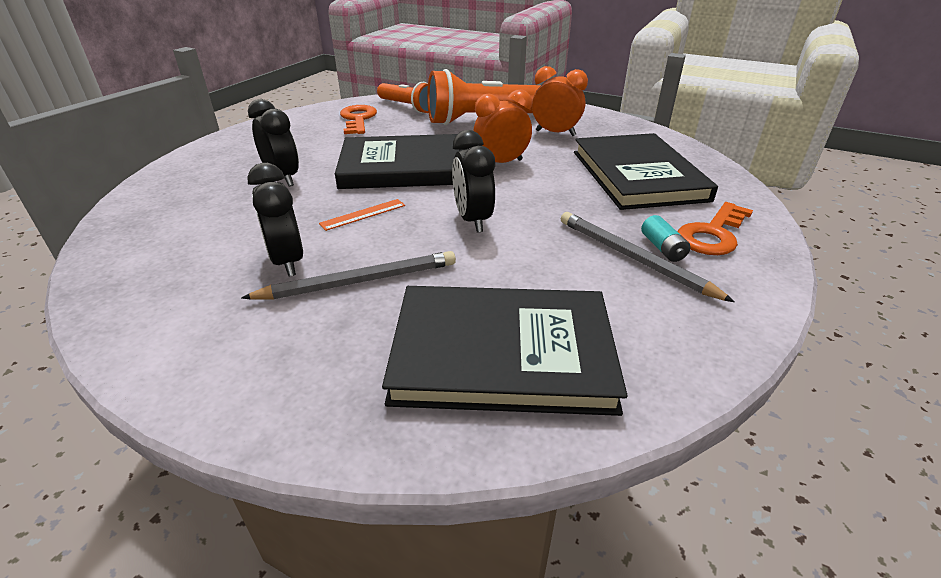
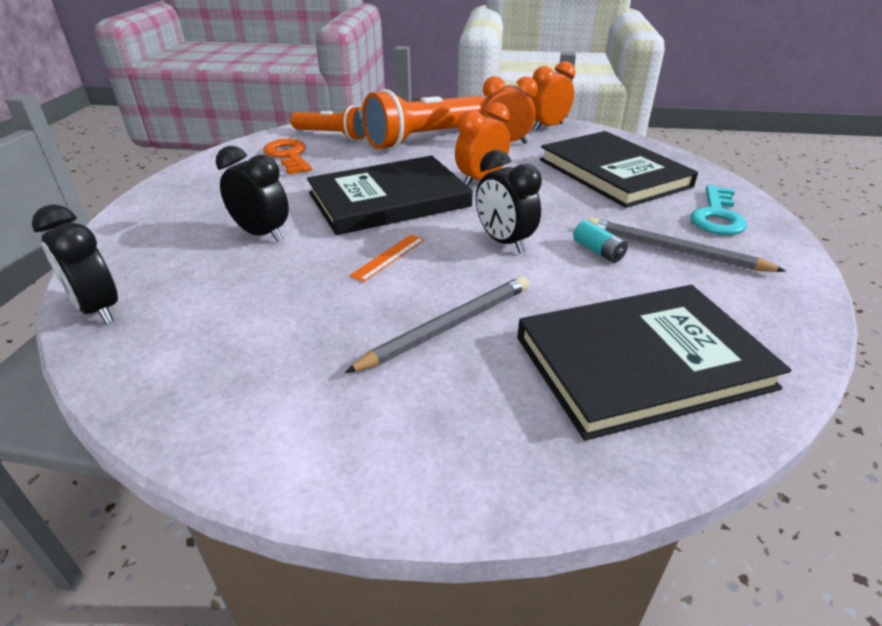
camera: 20 degrees left, 0 degrees up
(287, 261) = (352, 323): black clock -> black clock (98, 309)
(610, 124) = (548, 127): none -> orange clock
(662, 248) = (689, 236): turquoise battery -> turquoise battery (598, 251)
(712, 234) = (717, 216): orange key -> turquoise key

